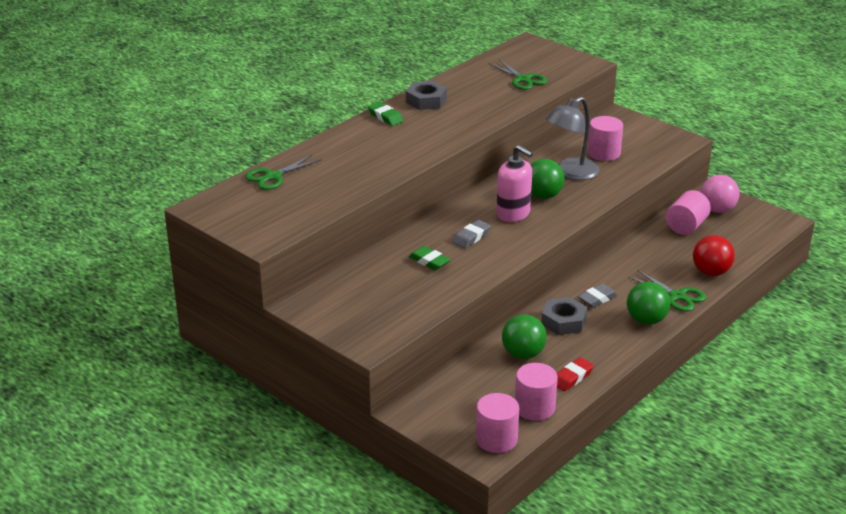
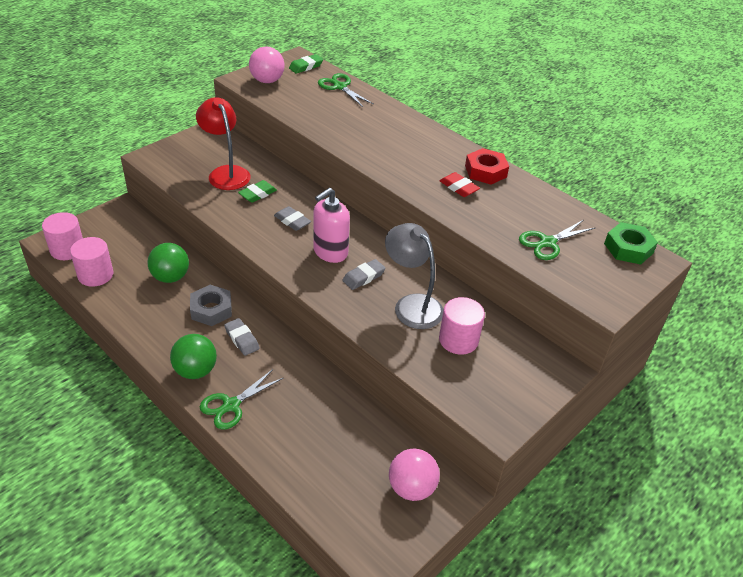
camera: 90 degrees right, 10 degrees up
(263, 223) = (267, 81): none -> pink ball
(385, 117) = (447, 145): green eraser -> green eraser (306, 67)
(393, 286) = (226, 173): none -> red lamp
(426, 100) = (485, 171): grey nut -> red nut
(518, 51) = (628, 248): none -> green nut
(543, 196) = (363, 277): green ball -> grey eraser
(572, 377) = (126, 303): red eraser -> red eraser (458, 188)
(686, 226) = (373, 445): pink cylinder -> none
(711, 272) = (271, 447): red ball -> none

